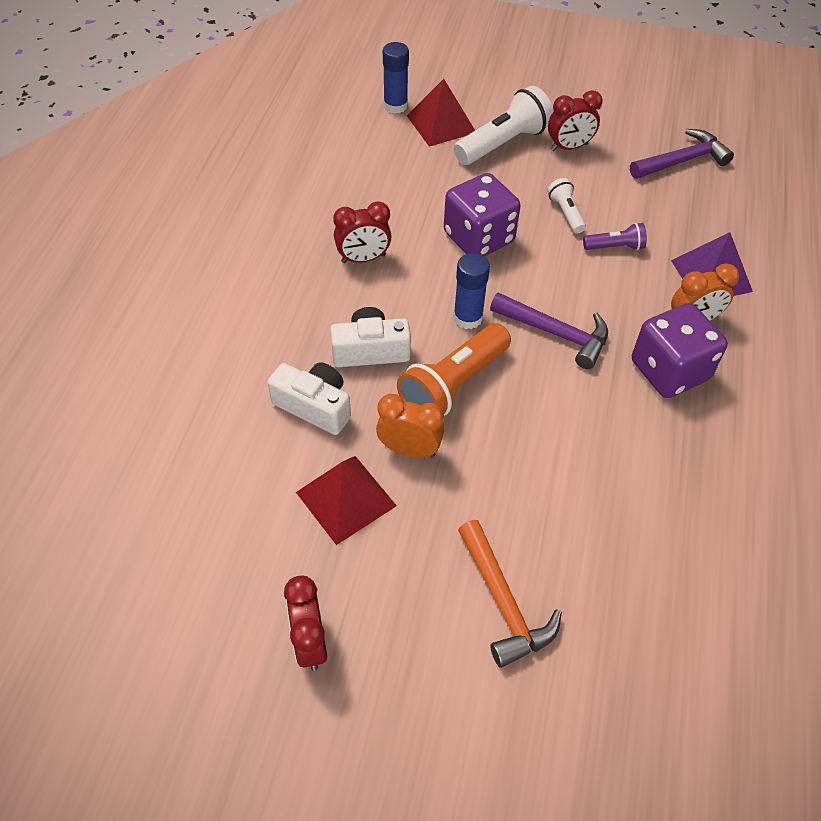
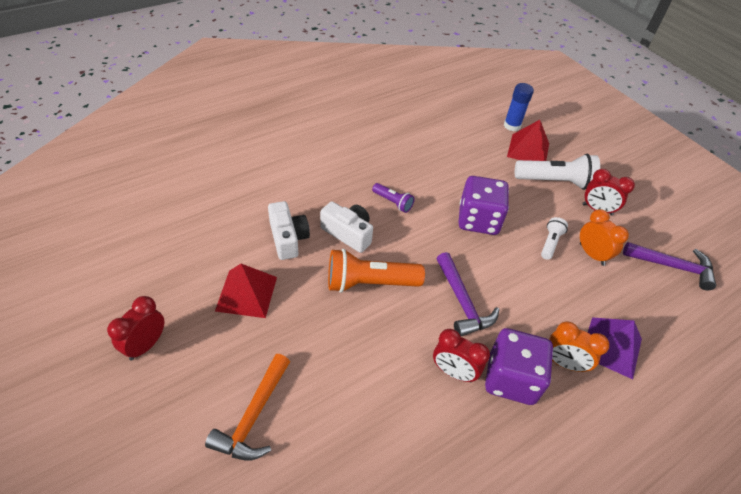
camera: 40 degrees right, 5 degrees down
(363, 259) = (400, 187): red clock -> red clock (453, 372)
(409, 449) = (306, 296): orange clock -> orange clock (591, 254)
(468, 318) = (420, 256): blue glue stick -> none
(615, 247) = (561, 283): purple flashlight -> purple flashlight (393, 202)

